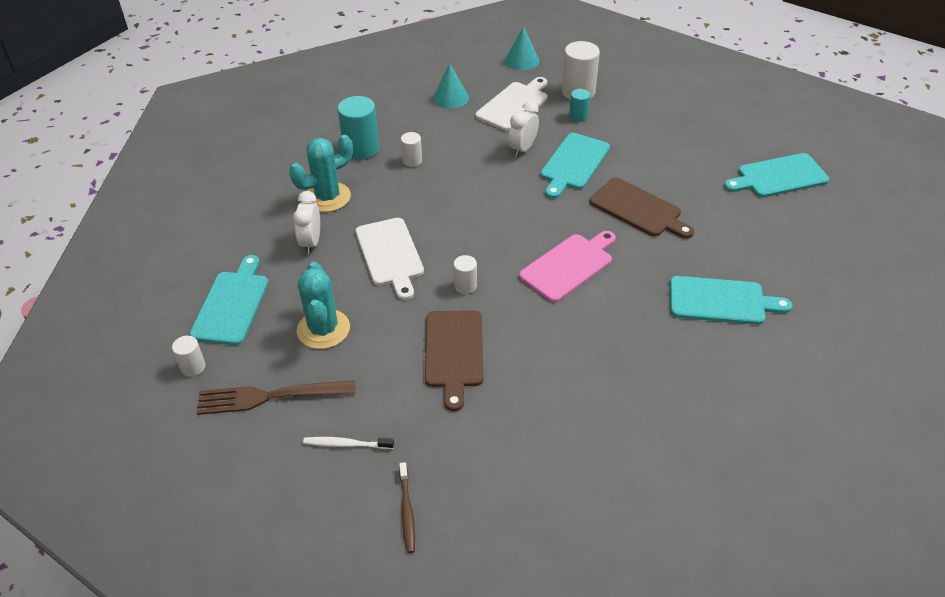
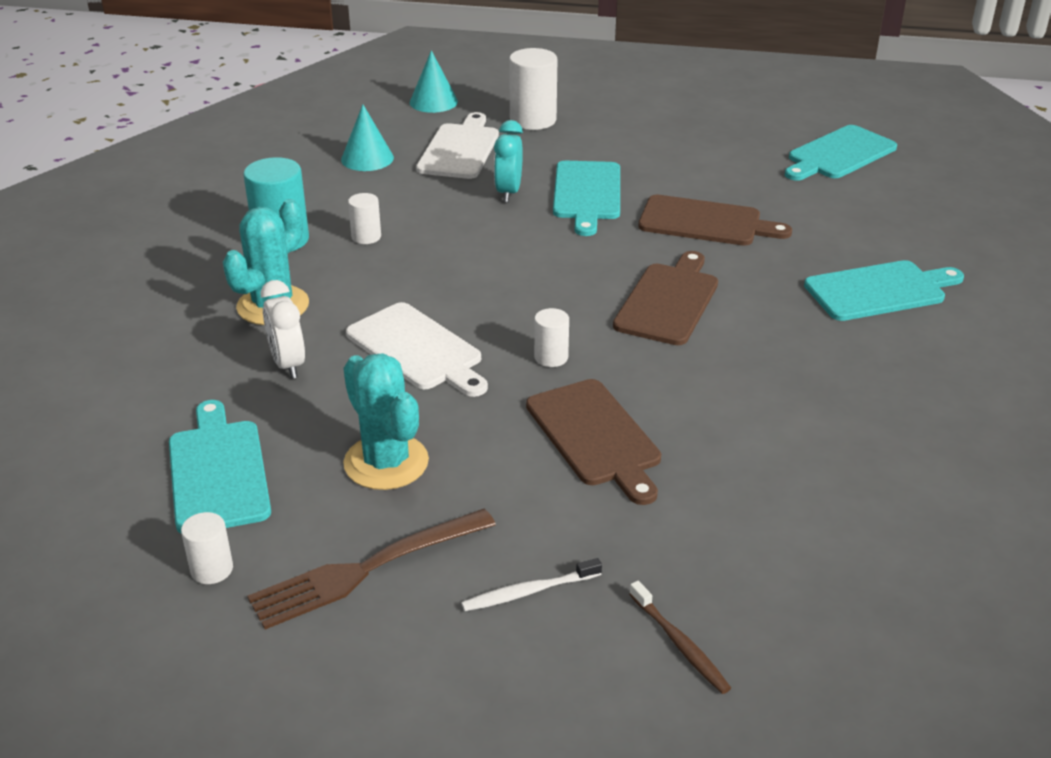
camera: 25 degrees left, 10 degrees down
(523, 149) = (508, 192): white clock -> turquoise clock
(569, 266) = (669, 301): pink cutting board -> brown cutting board
(578, 116) = (553, 144): turquoise cylinder -> none

